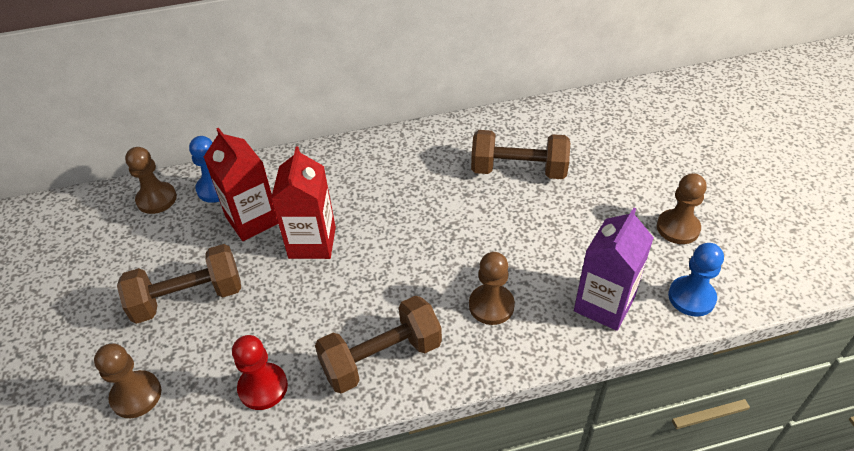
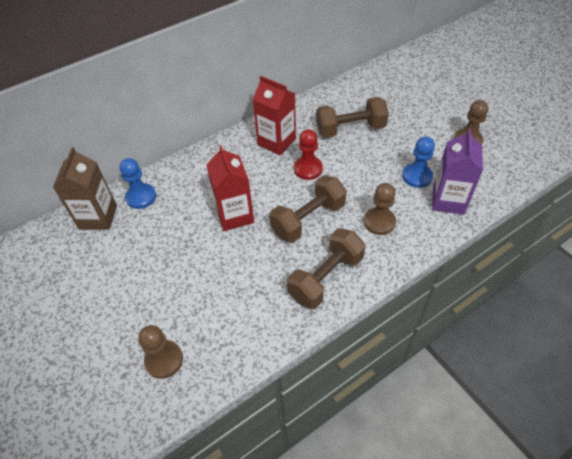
camera: 20 degrees left, 5 degrees up
(156, 199) = (98, 217): brown pawn -> brown carton
(188, 298) = (164, 280): brown dumbbell -> brown dumbbell (308, 219)
(252, 220) = (182, 212): red carton -> red carton (276, 142)
(263, 387) = (255, 323): red pawn -> red pawn (308, 169)
(691, 297) = (497, 181): blue pawn -> blue pawn (417, 176)

